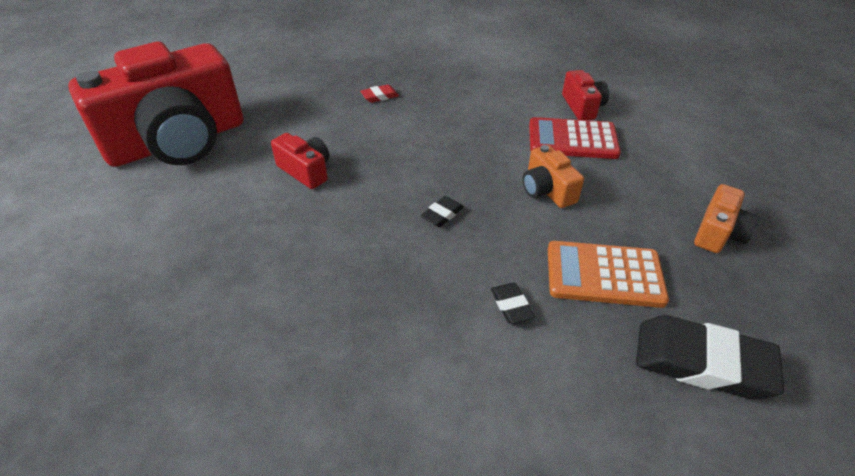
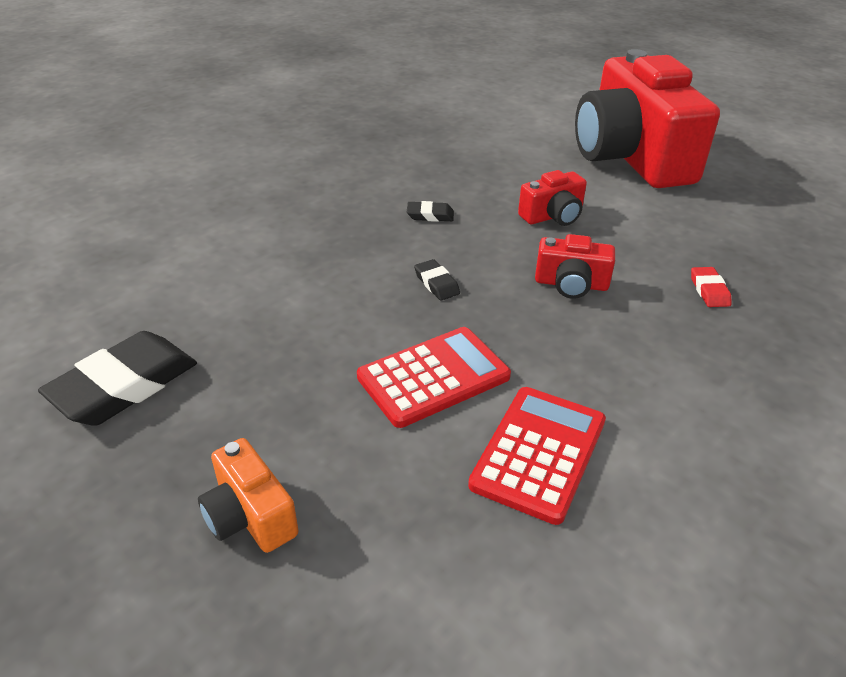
camera: 110 degrees right, 5 degrees down
(511, 305) = (287, 291): black eraser -> black eraser (430, 215)
(547, 190) = (433, 377): orange camera -> red calculator
(582, 107) = (640, 514): red camera -> red camera (571, 284)
(604, 274) = (273, 367): orange calculator -> none

